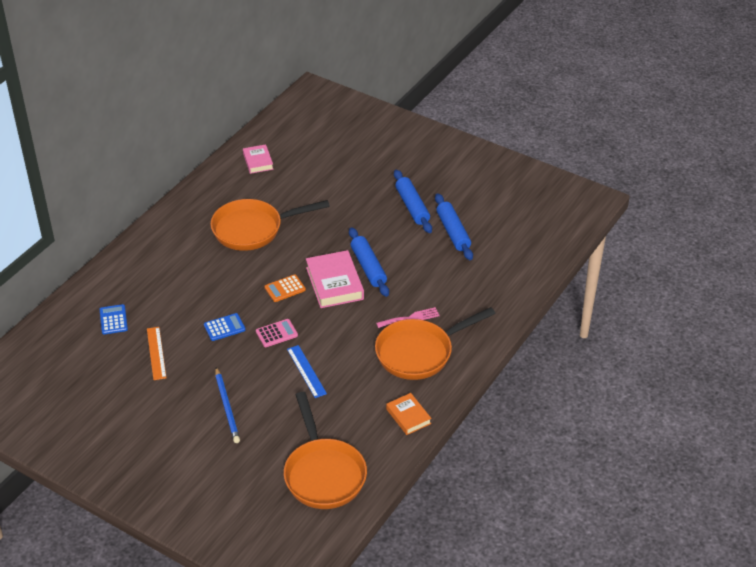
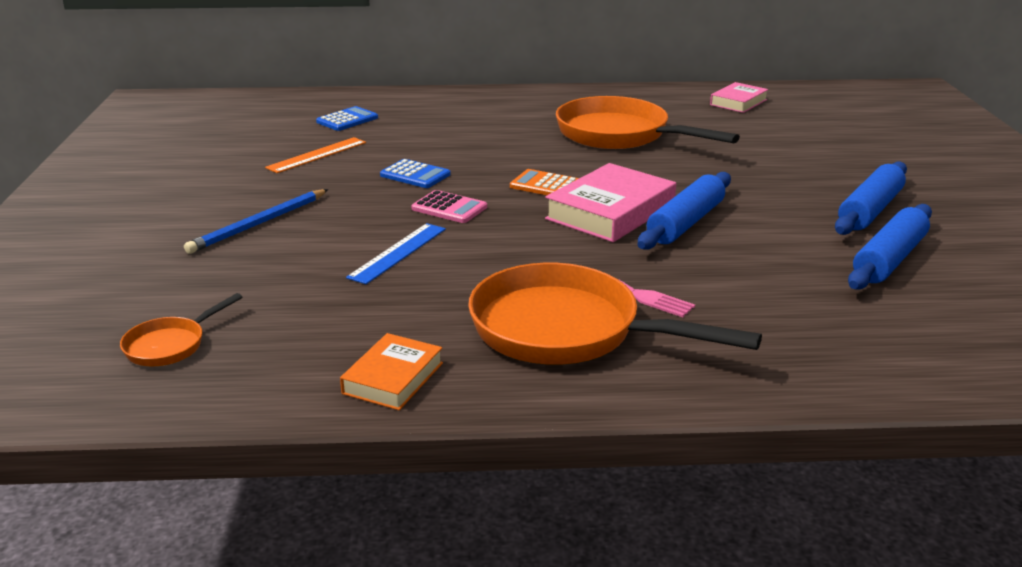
camera: 55 degrees right, 15 degrees down
(323, 473) = (170, 345): orange pan -> orange pan, size x0.45

